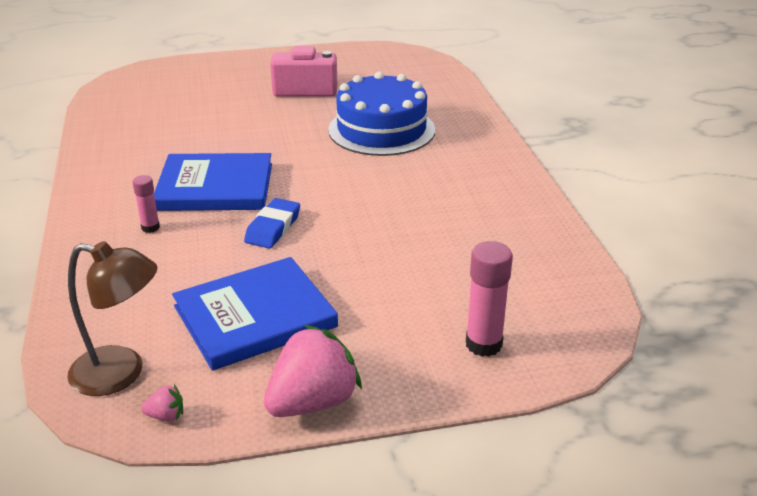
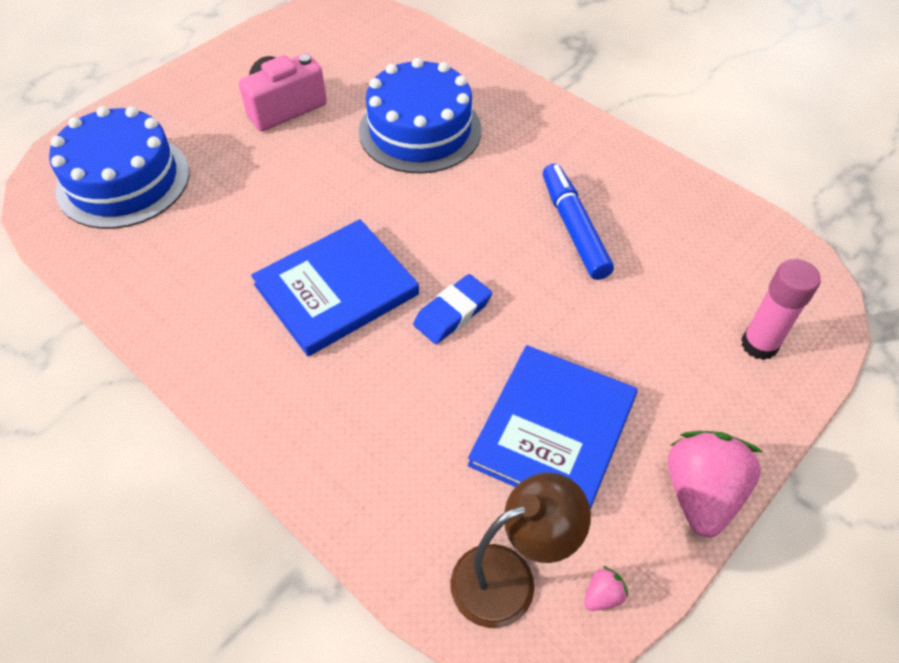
camera: 35 degrees left, 20 degrees up
(150, 227) = (330, 381): pink glue stick -> none
(164, 92) = (123, 181): none -> blue cake
(273, 228) = (452, 313): blue eraser -> blue eraser turned 60 degrees clockwise
(423, 219) = (574, 228): none -> blue marker

